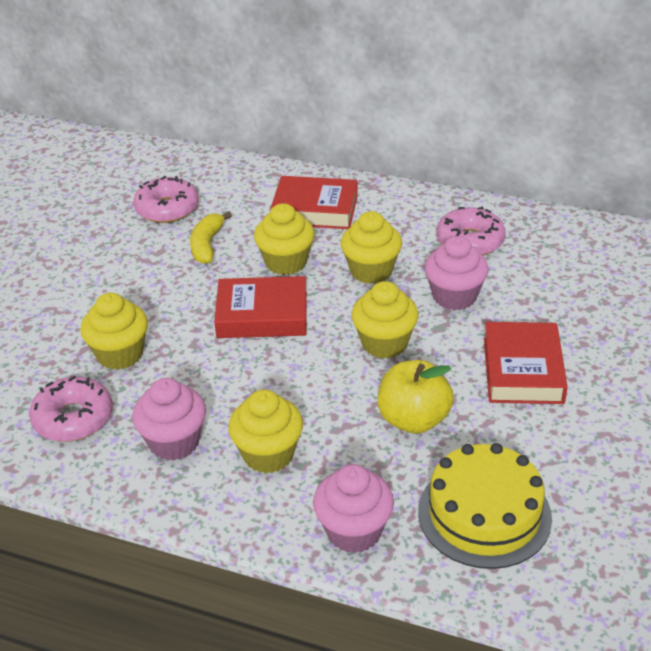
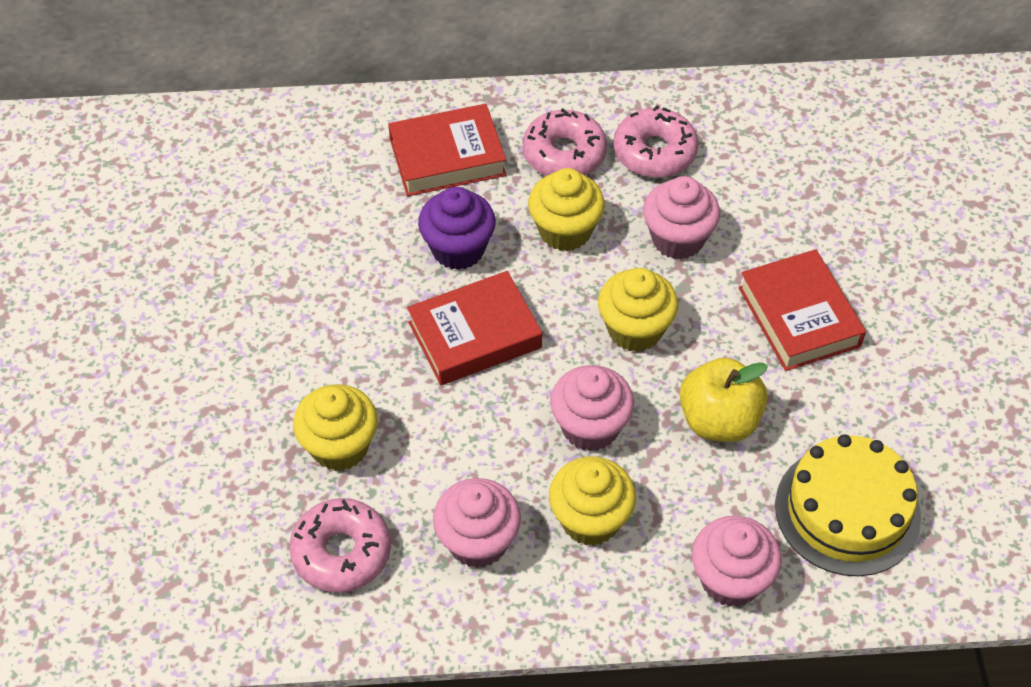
camera: 25 degrees left, 15 degrees up
(167, 209) = (259, 210): pink donut -> pink donut (564, 154)
(207, 245) = (346, 252): yellow banana -> none
(286, 262) = (458, 249): yellow cupcake -> purple cupcake
(309, 395) = (590, 427): none -> pink cupcake

